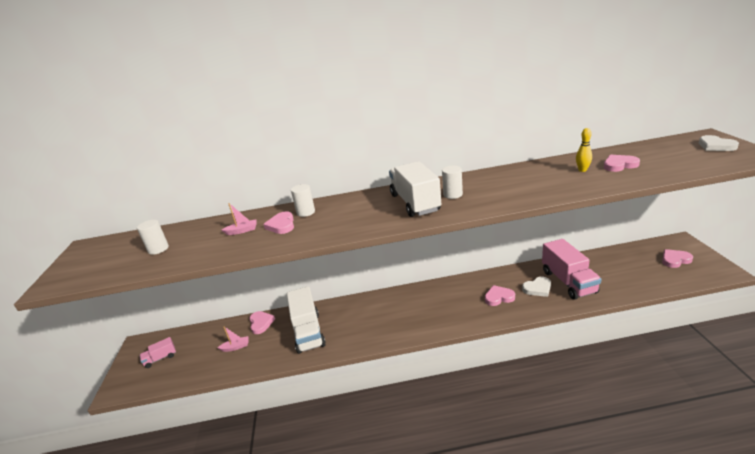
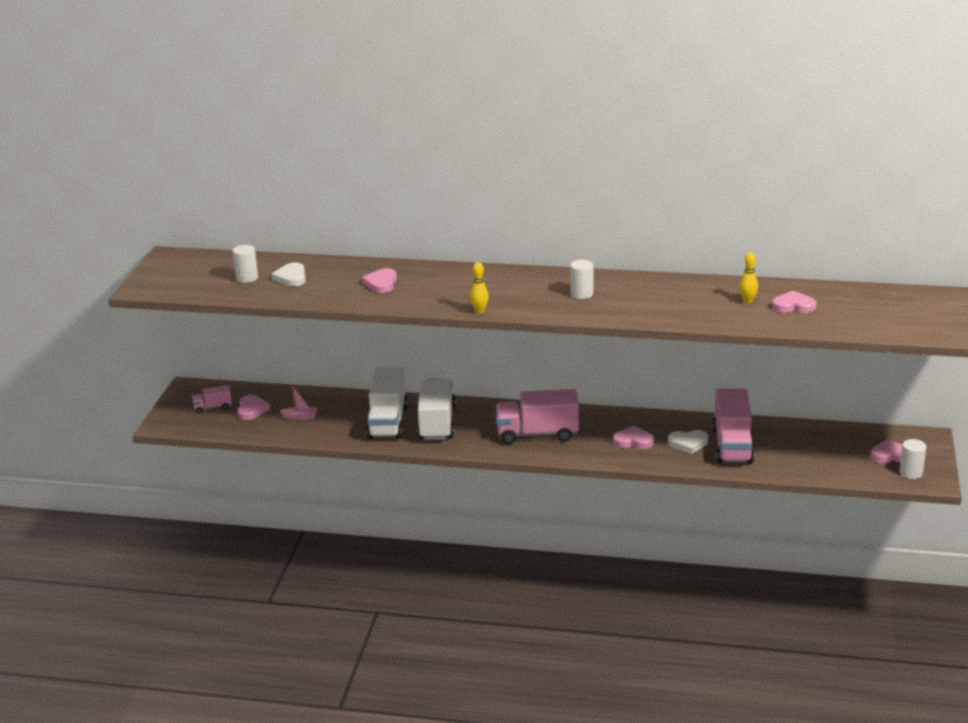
camera: 15 degrees right, 0 degrees up
(242, 231) = (338, 279): pink boat -> none
(261, 323) = (336, 400): pink heart -> pink heart (251, 409)
(306, 212) = (413, 275): white cylinder -> white cylinder (911, 473)
(380, 228) = (479, 311): none -> yellow bowling pin
(415, 203) = (534, 293): white truck -> white truck (437, 423)
(426, 311) = (537, 434): none -> pink truck
(715, 146) = (929, 311): white heart -> white heart (291, 277)

